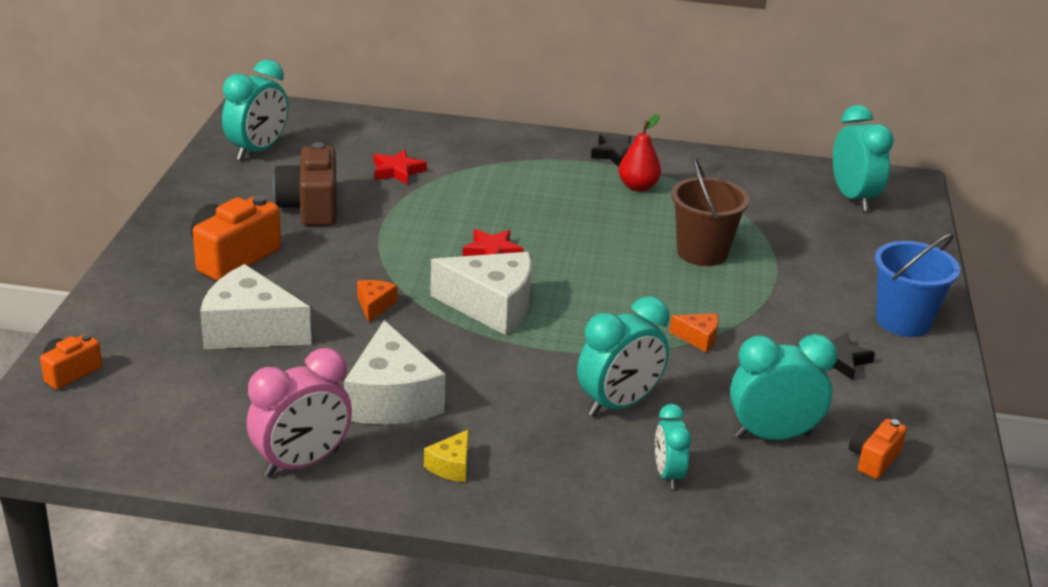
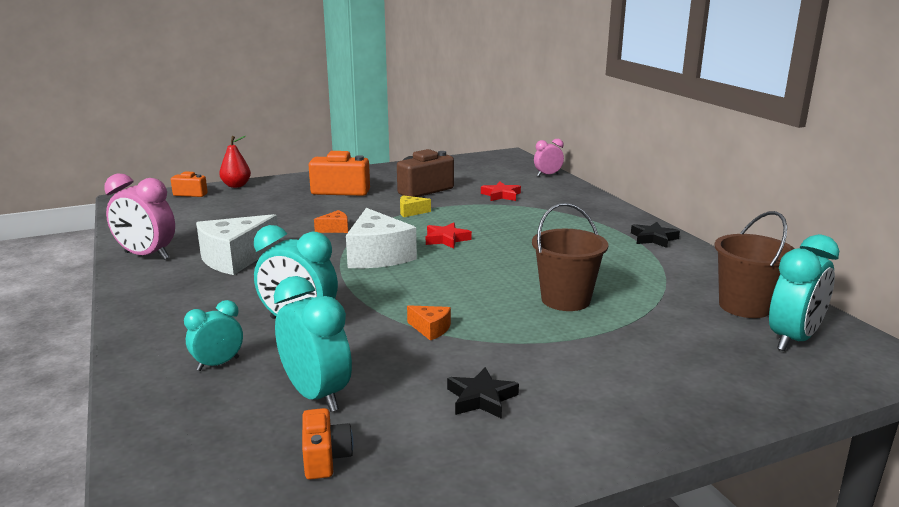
camera: 60 degrees right, 10 degrees down
(250, 330) = (272, 212): white cheese -> none
(258, 151) = (462, 166): turquoise clock -> none
(367, 119) = (547, 175): none -> pink clock
(451, 466) = (172, 292): yellow cheese -> yellow cheese (411, 212)
(638, 187) = (621, 256): red pear -> red pear (236, 185)
(698, 338) = (431, 329): orange cheese -> orange cheese turned 45 degrees counterclockwise
(787, 187) = (745, 306): none -> brown bucket
(873, 459) = (325, 458): orange camera -> orange camera turned 75 degrees clockwise
(903, 321) = (605, 419): blue bucket -> none

